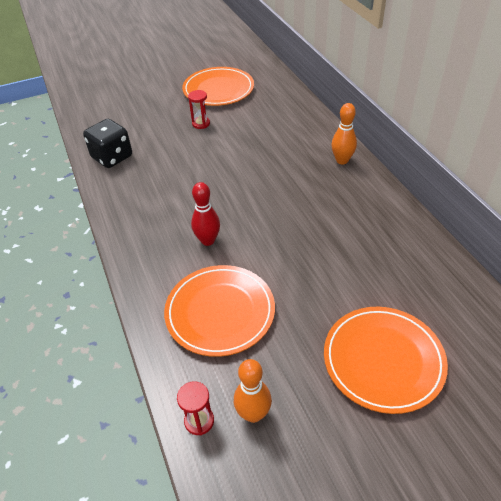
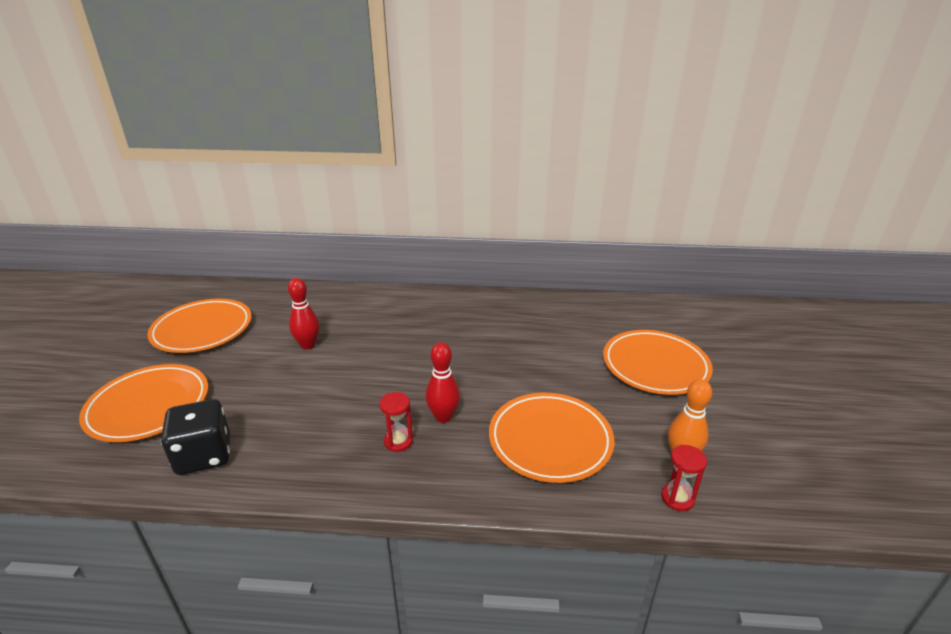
camera: 65 degrees left, 15 degrees down
(138, 115) = (148, 406): none -> orange plate
(201, 124) = (245, 361): red hourglass -> red hourglass (398, 441)
(237, 139) = (308, 345): none -> red bowling pin
(342, 160) = (416, 300): orange bowling pin -> none

